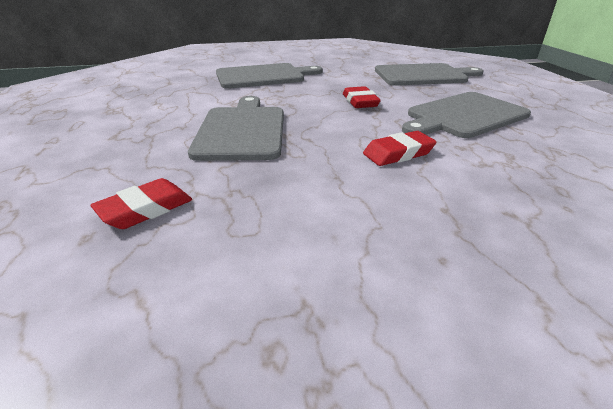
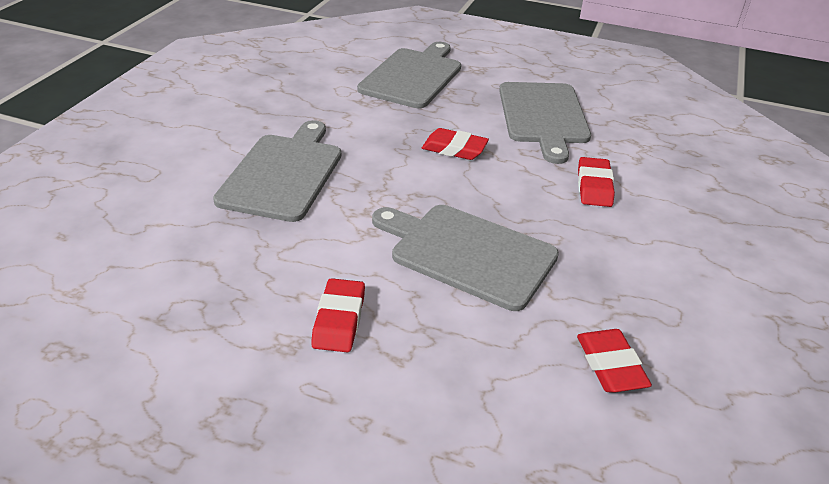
camera: 60 degrees left, 5 degrees up
(142, 115) = (339, 320): none -> red eraser

